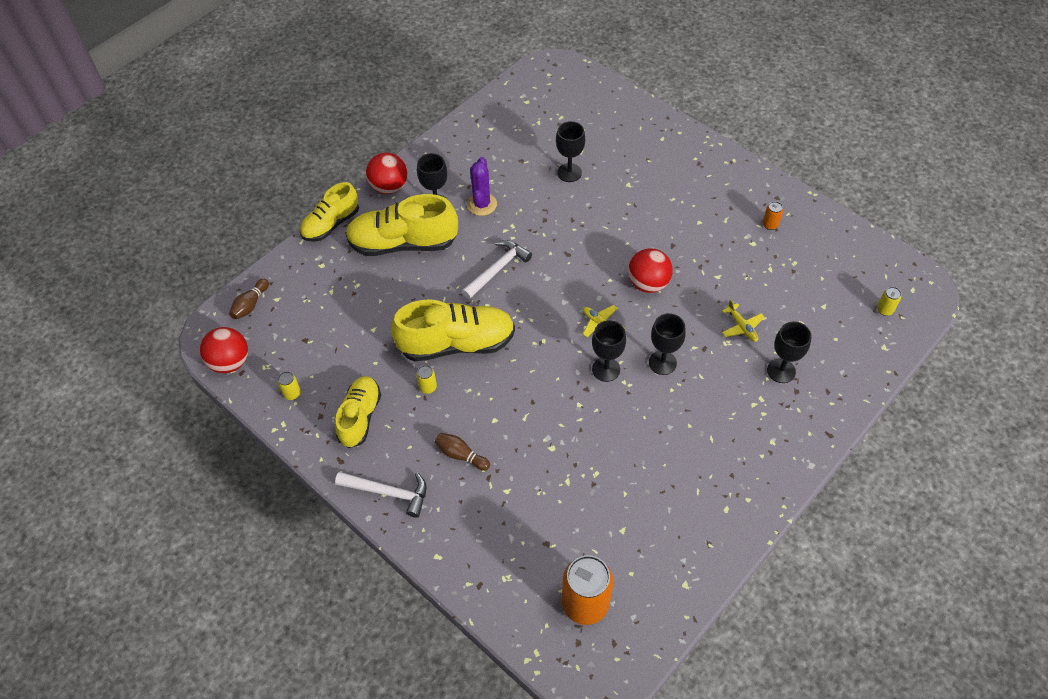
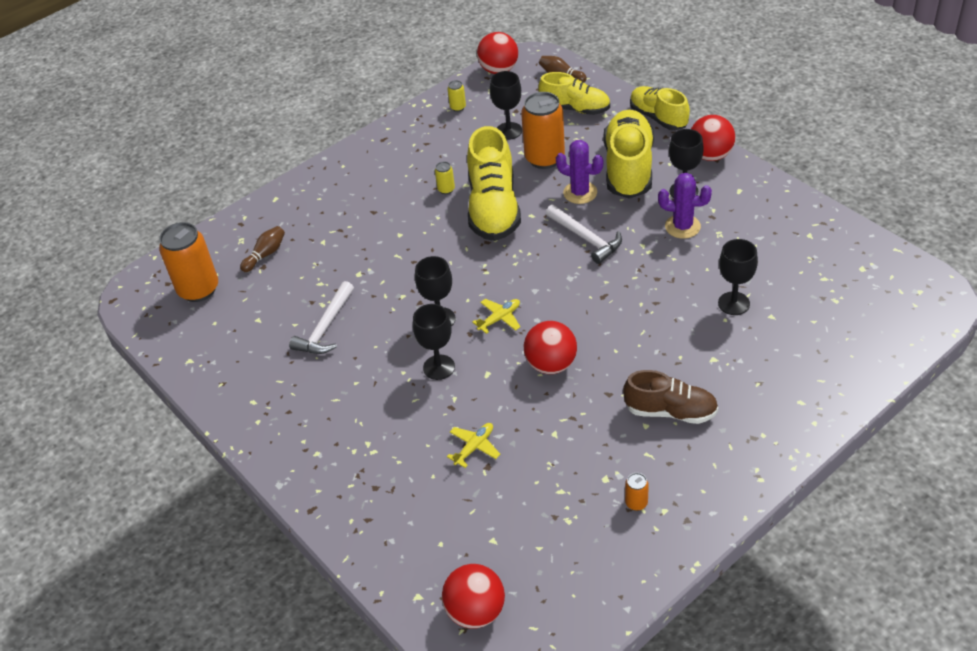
camera: 100 degrees right, 10 degrees down
(360, 417) = (424, 148): yellow shoe -> yellow shoe (575, 109)
(384, 308) = (544, 158): none -> orange can
(388, 492) = (343, 168): white hammer -> white hammer (326, 327)
(436, 277) = (580, 193): none -> purple cactus
(461, 455) = (368, 212): brown bowling pin -> brown bowling pin (265, 254)
(683, 208) = (670, 411): none -> brown shoe
(742, 327) = (474, 447): yellow plane -> yellow plane turned 150 degrees clockwise
(781, 371) = (405, 476): black goblet -> black goblet (509, 131)
(884, 310) = (476, 611): yellow can -> red ball

